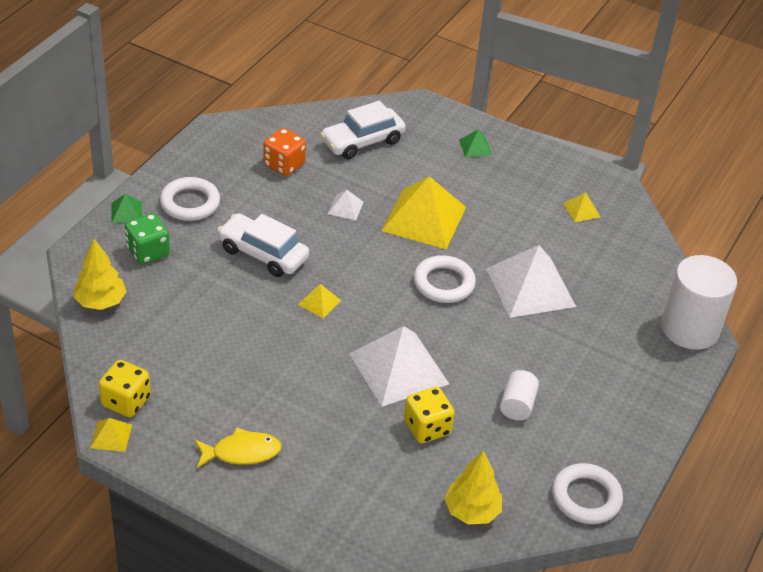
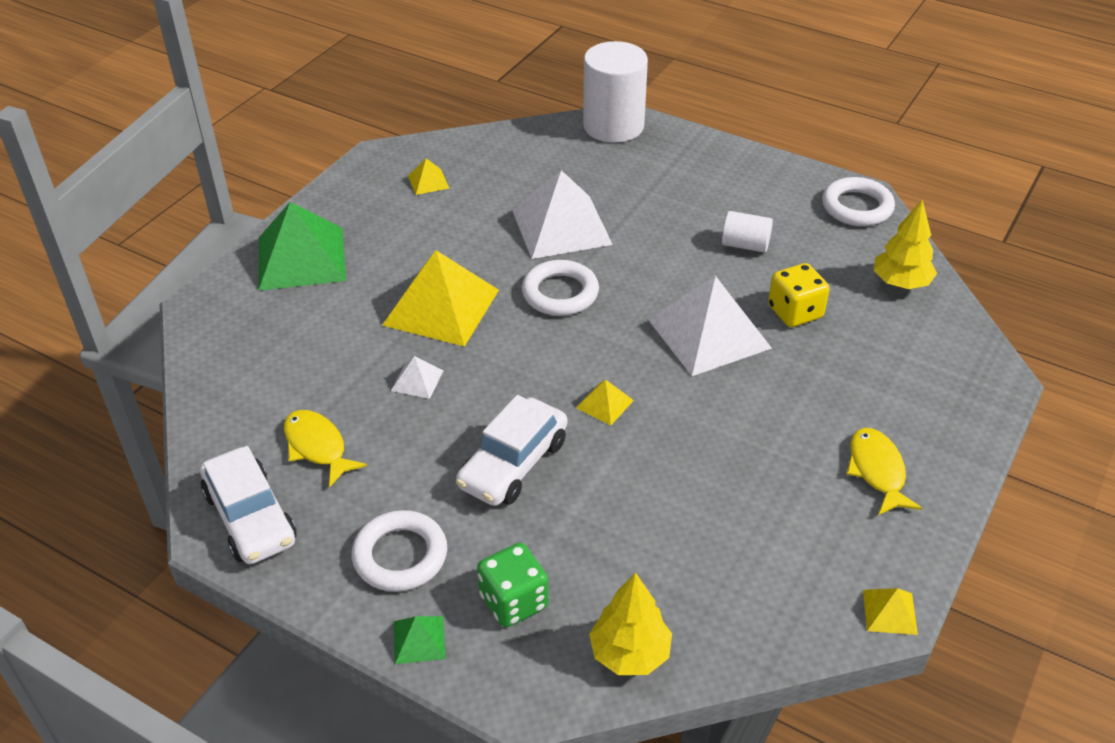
camera: 85 degrees left, 0 degrees up
(126, 401) = (823, 600): yellow dice -> none
(284, 165) = (317, 447): orange dice -> yellow fish
(362, 141) = (274, 363): white car -> white car (250, 517)
(475, 147) = (301, 258): green pyramid -> green pyramid, size x2.29

